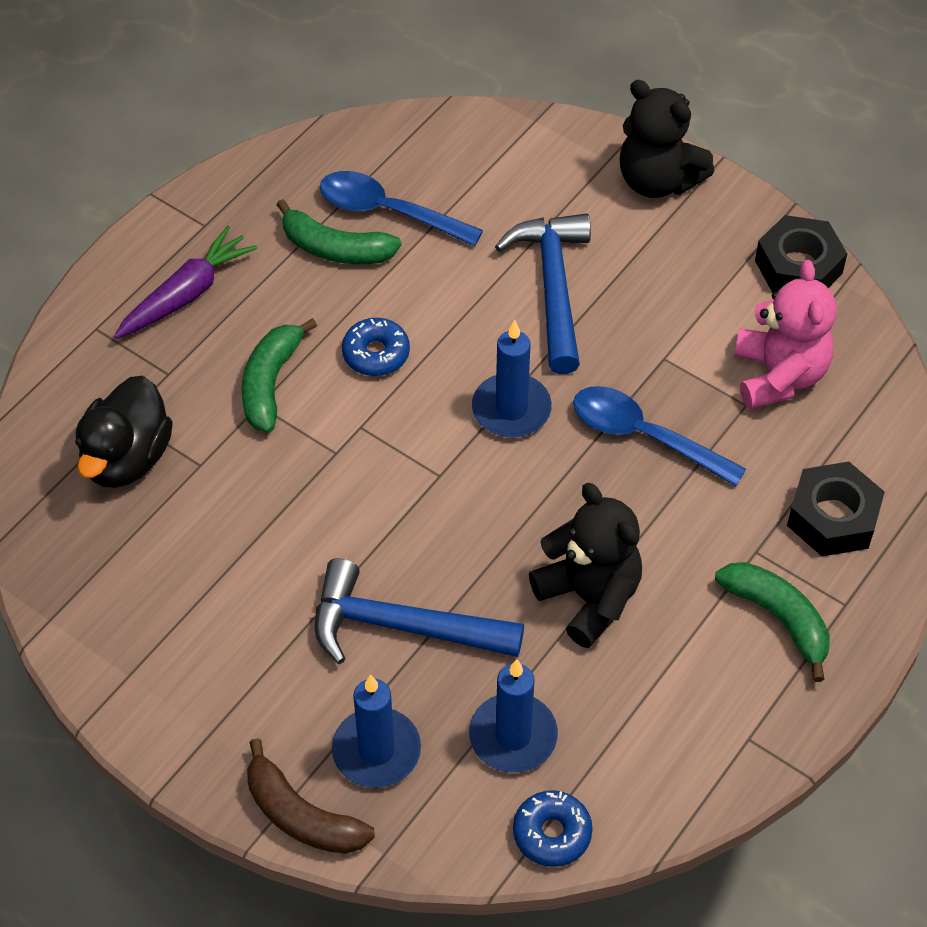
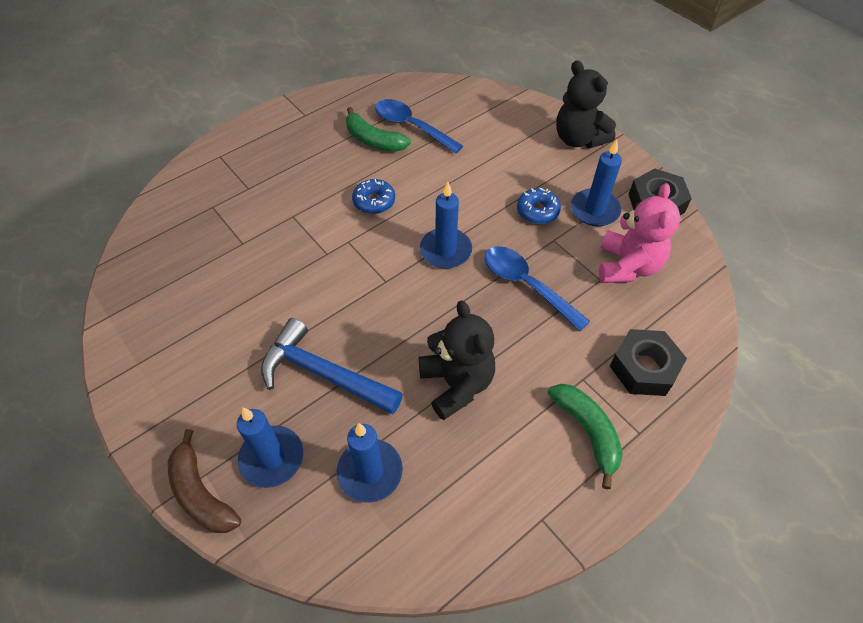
camera: 15 degrees right, 0 degrees up
(127, 458) = (201, 230): black duck -> none
(186, 294) = (278, 148): purple carrot -> none
(270, 383) = (305, 205): green banana -> none
(552, 833) = (371, 557): blue donut -> blue donut (537, 211)
(553, 287) = (495, 185): blue hammer -> none
(711, 297) = (594, 210): none -> blue candle

